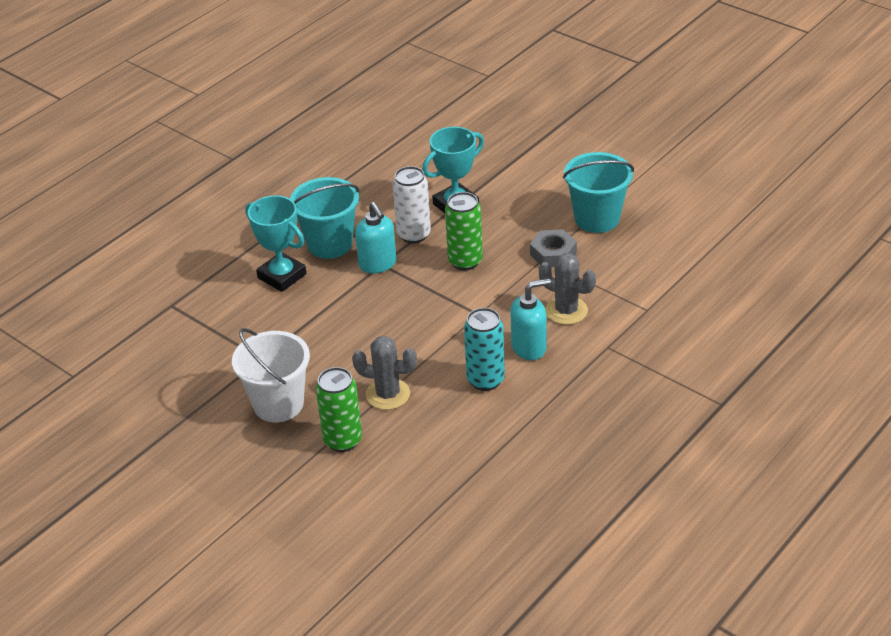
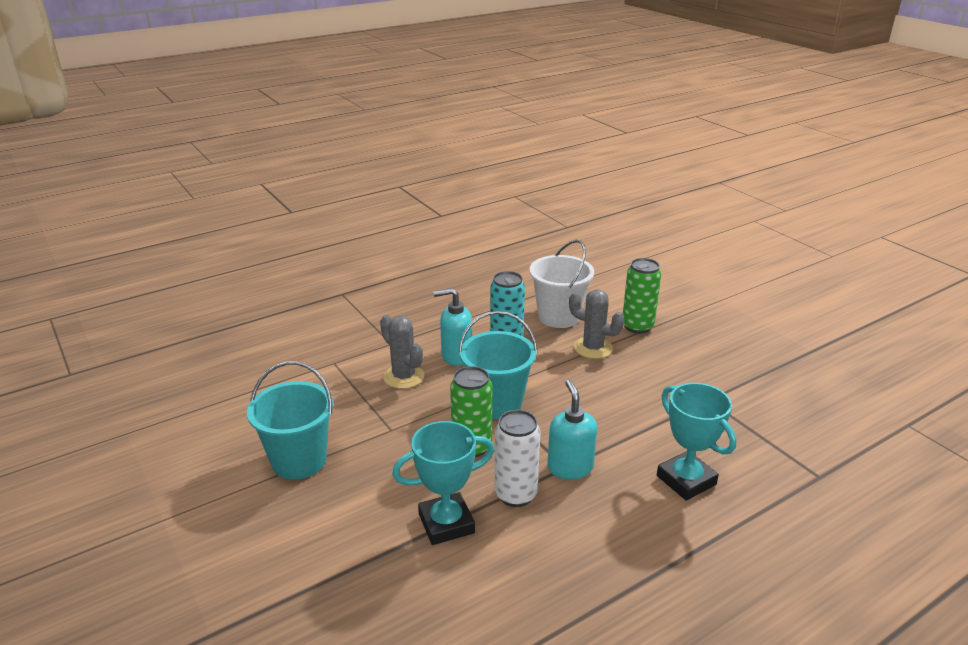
camera: 165 degrees left, 10 degrees down
(278, 404) = (691, 360): white bucket -> white bucket (559, 317)
(330, 244) = (623, 509): turquoise bucket -> turquoise bucket (497, 403)
(553, 254) = (376, 432): grey nut -> none

